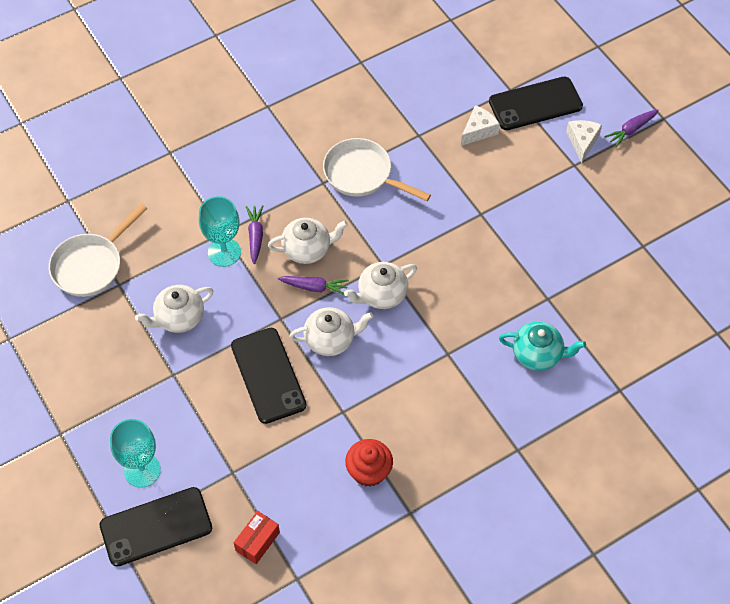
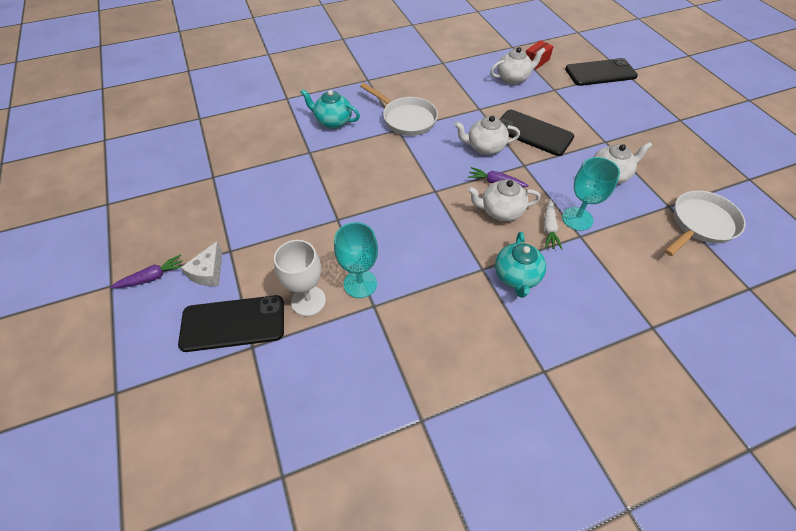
camera: 170 degrees left, 5 degrees down
(142, 470) = (616, 96): turquoise goblet -> turquoise goblet (360, 283)
(255, 236) = (549, 228): purple carrot -> white carrot
(268, 375) = (533, 133): black phone -> black phone turned 45 degrees counterclockwise
(290, 179) = (516, 277): none -> turquoise teapot
(362, 174) = (442, 271): white pan -> white pan (406, 119)
(369, 471) = (465, 81): red cupcake -> none
(381, 295) = (440, 170): white teapot -> white teapot (513, 78)
(478, 131) = (308, 301): white cheese -> white goblet

